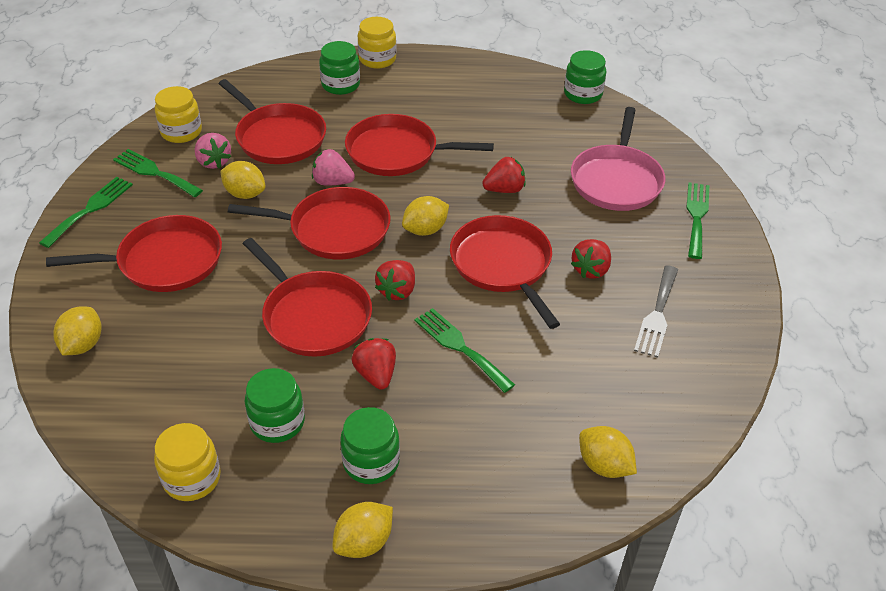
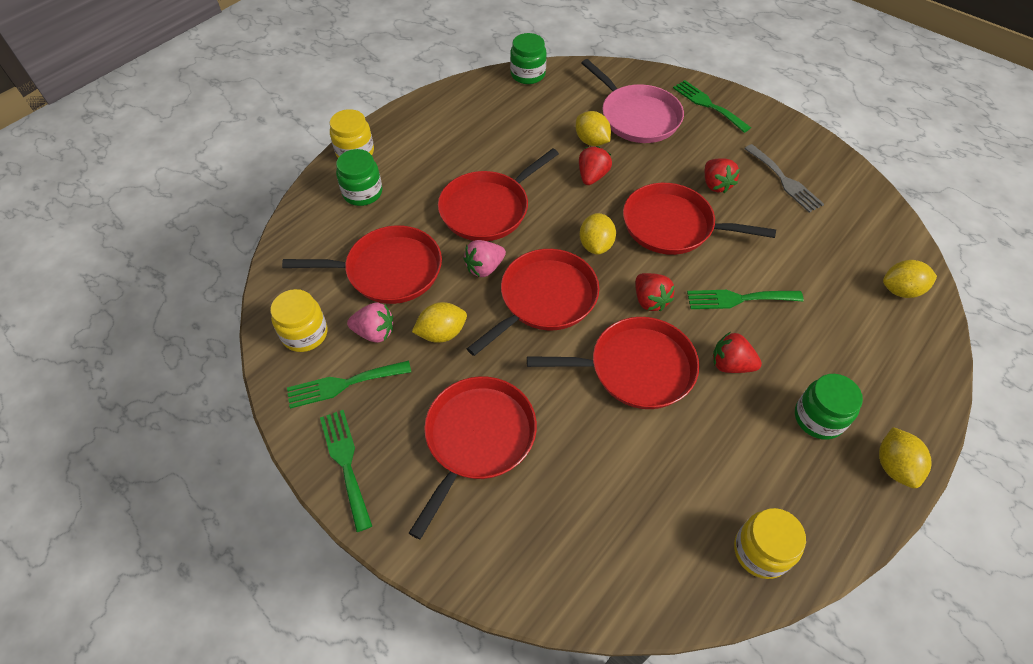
camera: 50 degrees left, 10 degrees up
(83, 345) = (536, 560): yellow lemon -> yellow lemon (591, 141)
(277, 422) = (737, 457): green jar -> none

